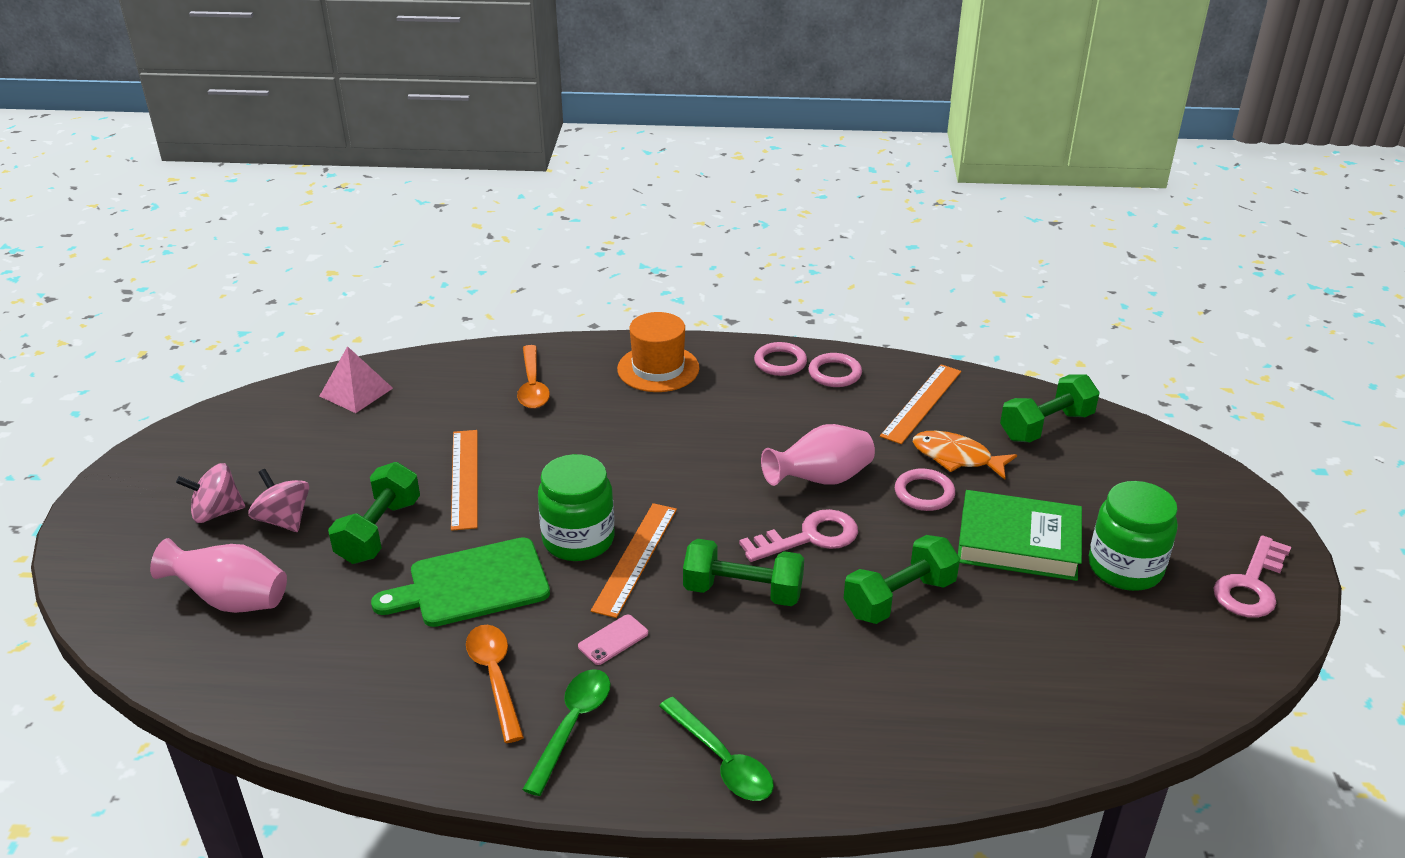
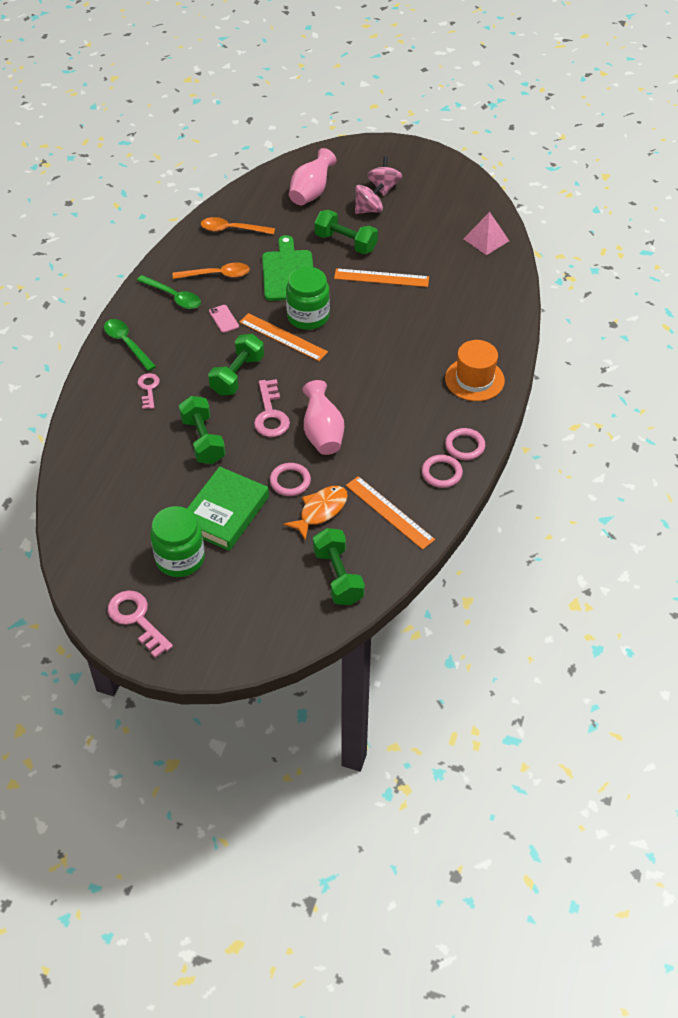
camera: 105 degrees right, 15 degrees up
(533, 386) = (470, 316): orange spoon -> orange spoon (232, 229)
(722, 761) = (126, 343): green spoon -> green spoon turned 75 degrees clockwise
(822, 695) = (148, 389): none -> pink key

